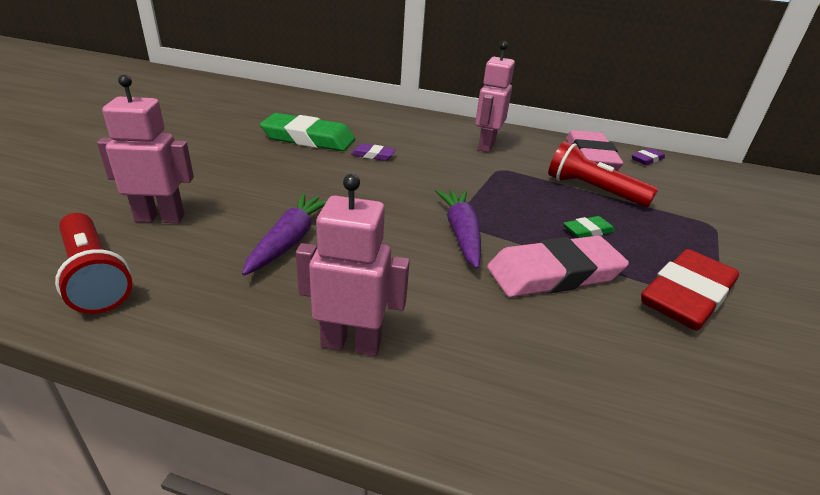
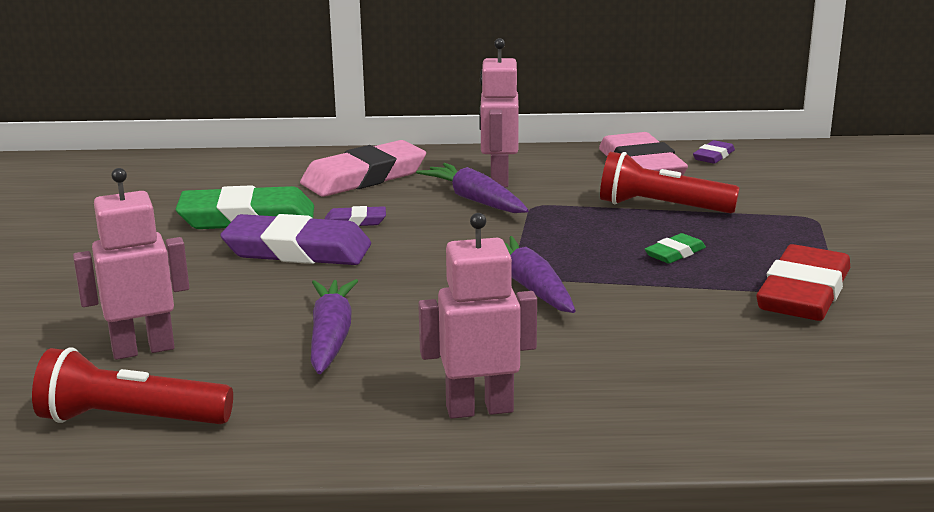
camera: 15 degrees left, 10 degrees down
(94, 276) = (130, 419): red flashlight -> red flashlight turned 150 degrees clockwise
(321, 167) = (297, 250): none -> purple eraser
(461, 157) = (475, 200): none -> purple carrot
(554, 273) = (657, 303): pink eraser -> pink eraser (364, 177)

